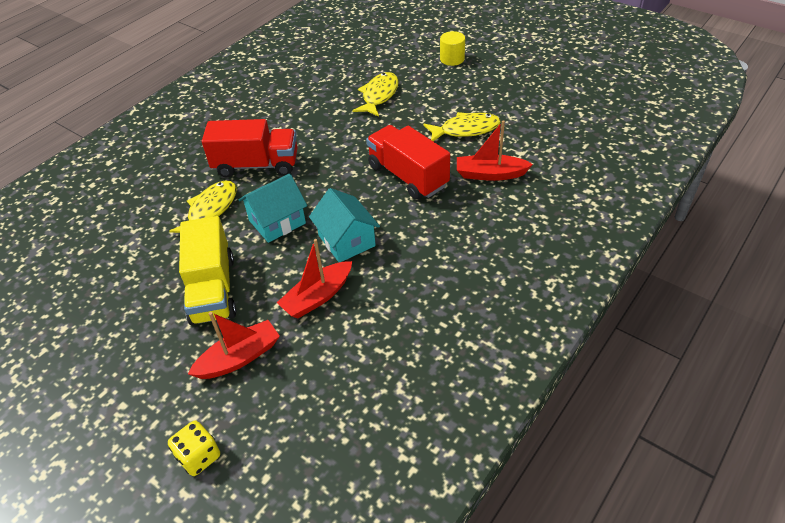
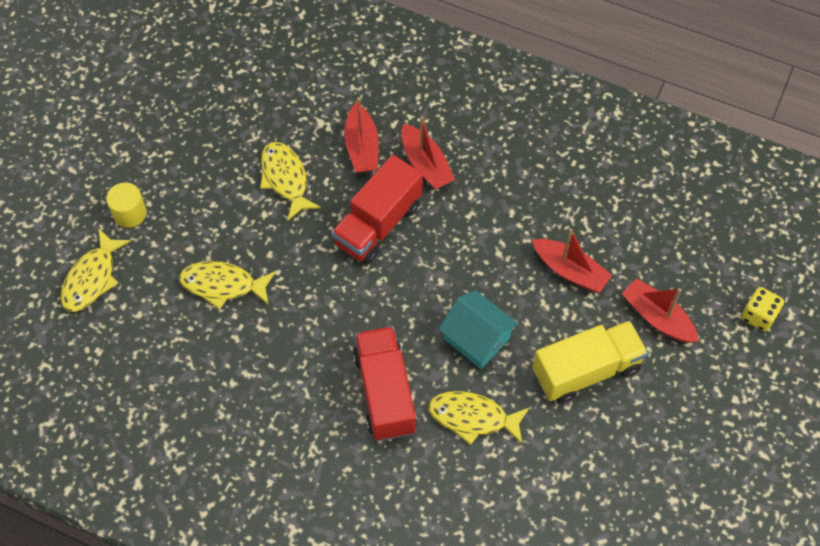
camera: 105 degrees left, 15 degrees up
(346, 240) = (490, 263): turquoise house -> none
(404, 44) = (92, 278): none -> yellow fish
(463, 212) = (425, 164): none -> red boat

